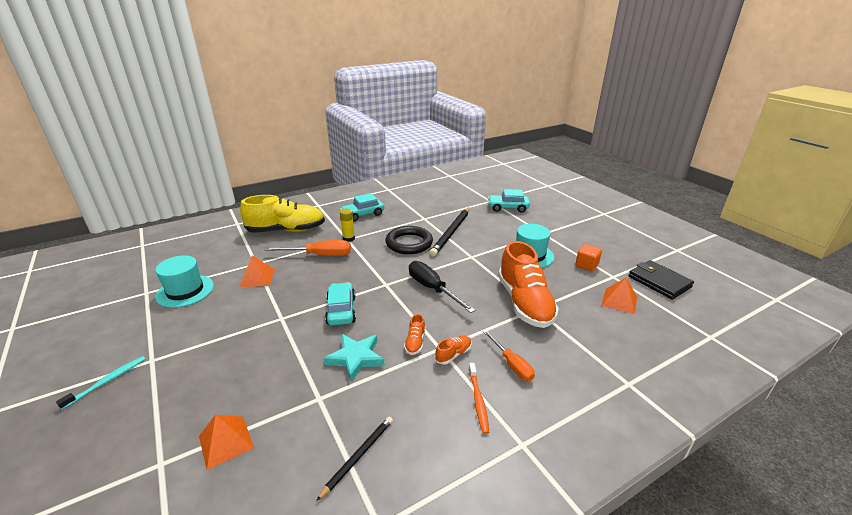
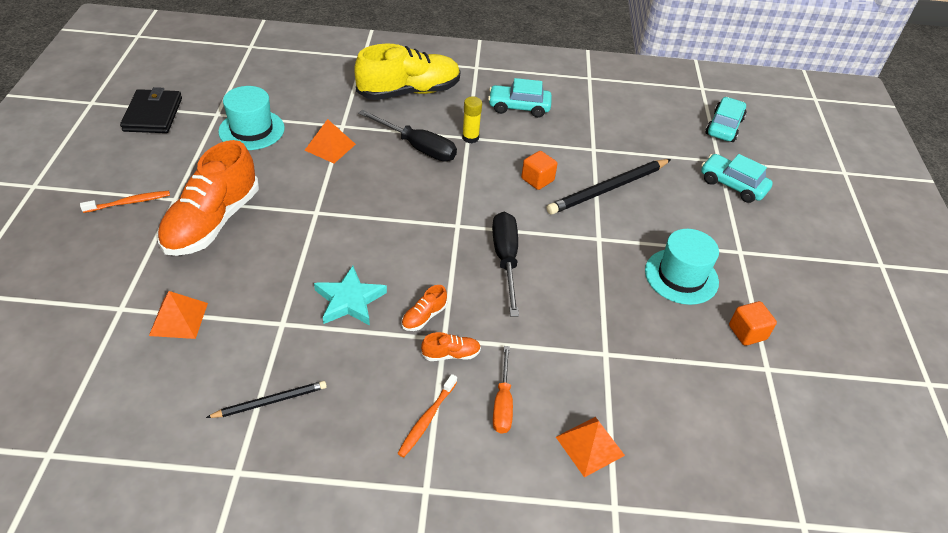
camera: 30 degrees right, 15 degrees up
(107, 381) = (129, 202): turquoise toothbrush -> orange toothbrush
(286, 230) = (409, 92): yellow shoe -> yellow shoe turned 45 degrees counterclockwise
(320, 255) = (417, 147): orange screwdriver -> black screwdriver
(341, 310) = (381, 235): turquoise car -> turquoise car (724, 127)
(409, 243) = (537, 180): black ring -> orange cube
(524, 303) = (599, 338): orange shoe -> orange shoe (212, 222)
(619, 301) = (732, 406): orange pyramid -> orange pyramid (590, 446)
(659, 282) = (829, 413): black wallet -> black wallet (153, 114)

